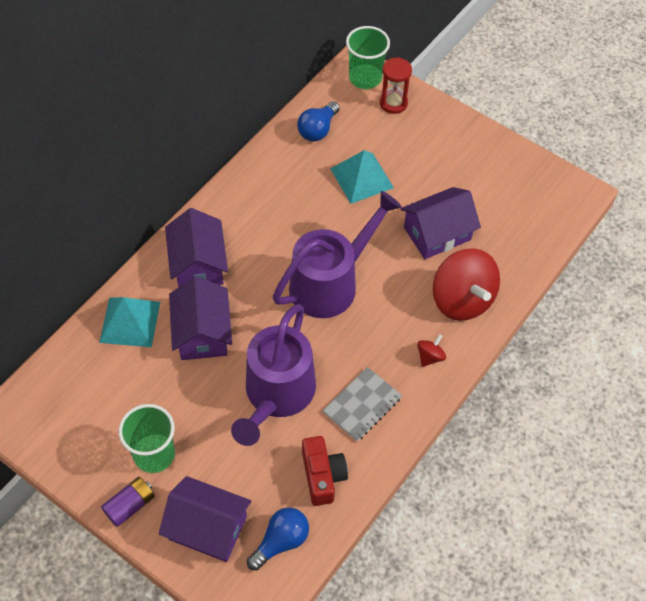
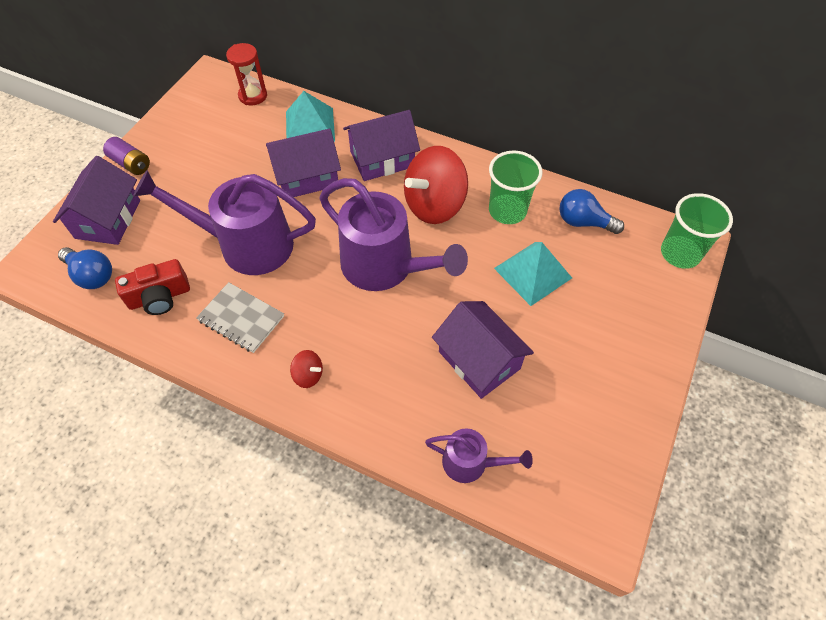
camera: 80 degrees right, 0 degrees up
(154, 454) = (179, 169): green cup -> green cup (507, 210)
(393, 103) = (656, 287): red hourglass -> red hourglass (253, 96)
(462, 299) = (392, 399): red spinning top -> red spinning top (434, 205)
(521, 257) = (470, 462): none -> purple watering can

